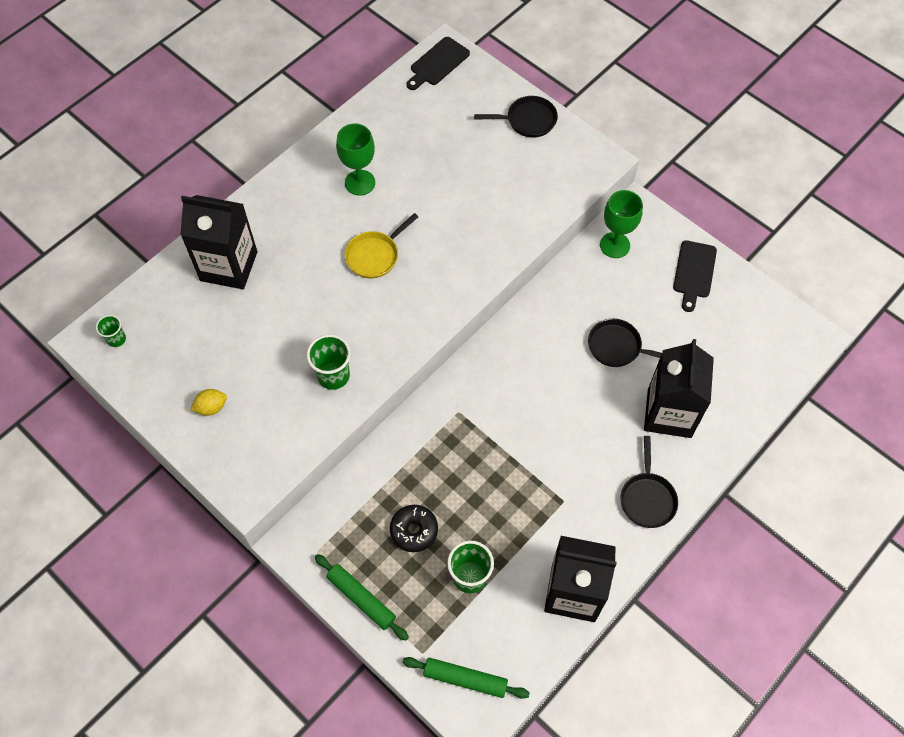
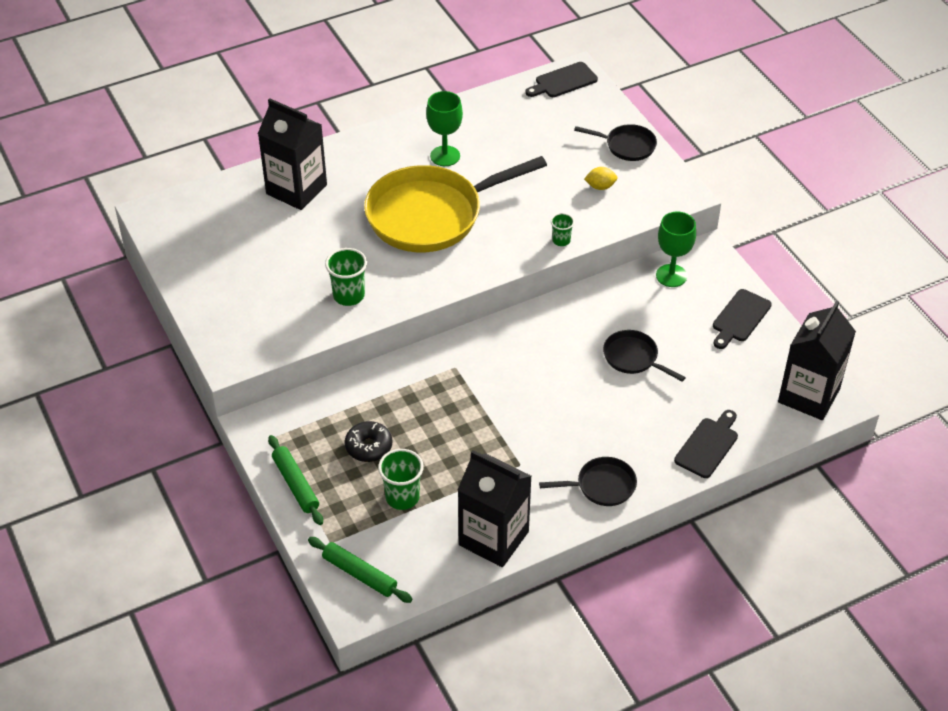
camera: 20 degrees right, 15 degrees down
(116, 339) = (173, 218): green cup -> green cup (561, 240)
(211, 407) = (230, 290): yellow lemon -> yellow lemon (600, 186)
(375, 255) = (431, 215): yellow pan -> yellow pan, size x2.21
(647, 498) = (602, 486): black pan -> black pan turned 120 degrees counterclockwise
(669, 413) = (657, 424): black carton -> black carton (809, 395)
(722, 421) = (708, 445): none -> black cutting board

